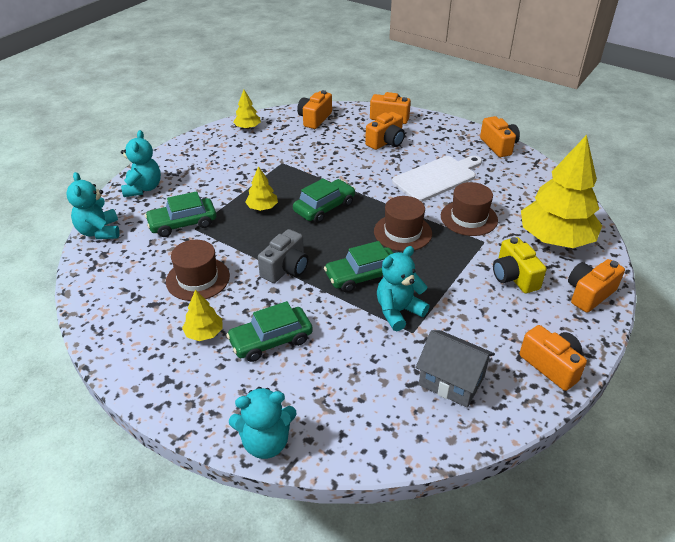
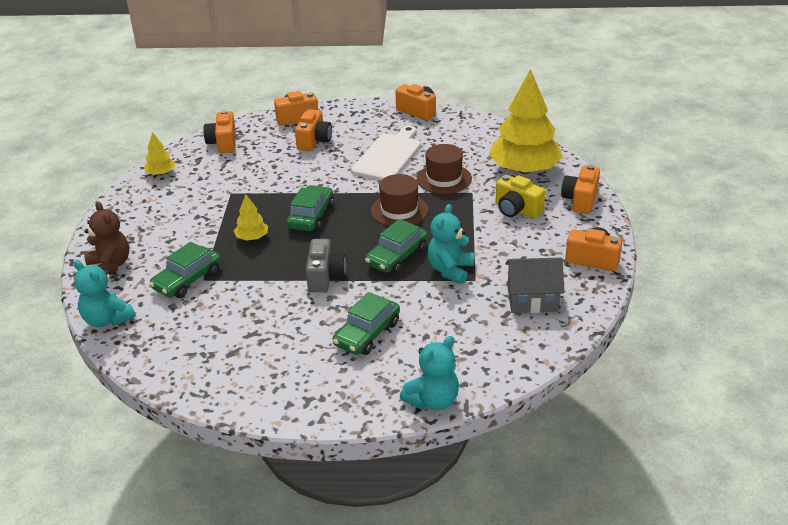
camera: 30 degrees left, 5 degrees down
(143, 188) = (110, 266): turquoise teddy bear -> brown teddy bear
(198, 279) = (252, 317): brown hat -> none
(204, 333) = (303, 353): yellow tree -> none

